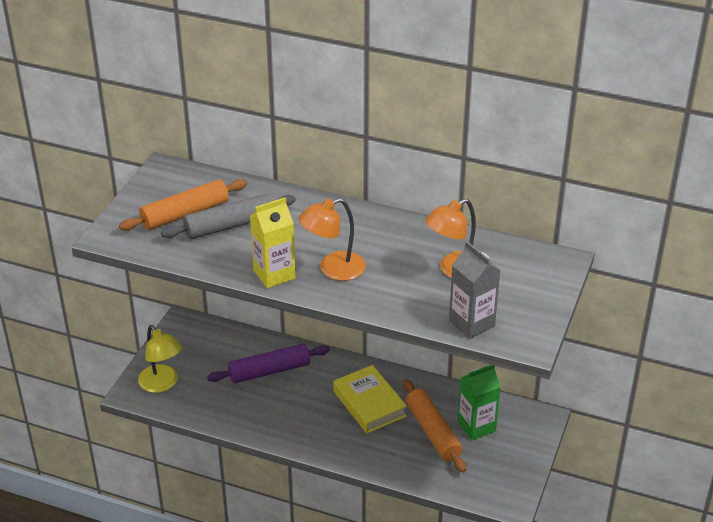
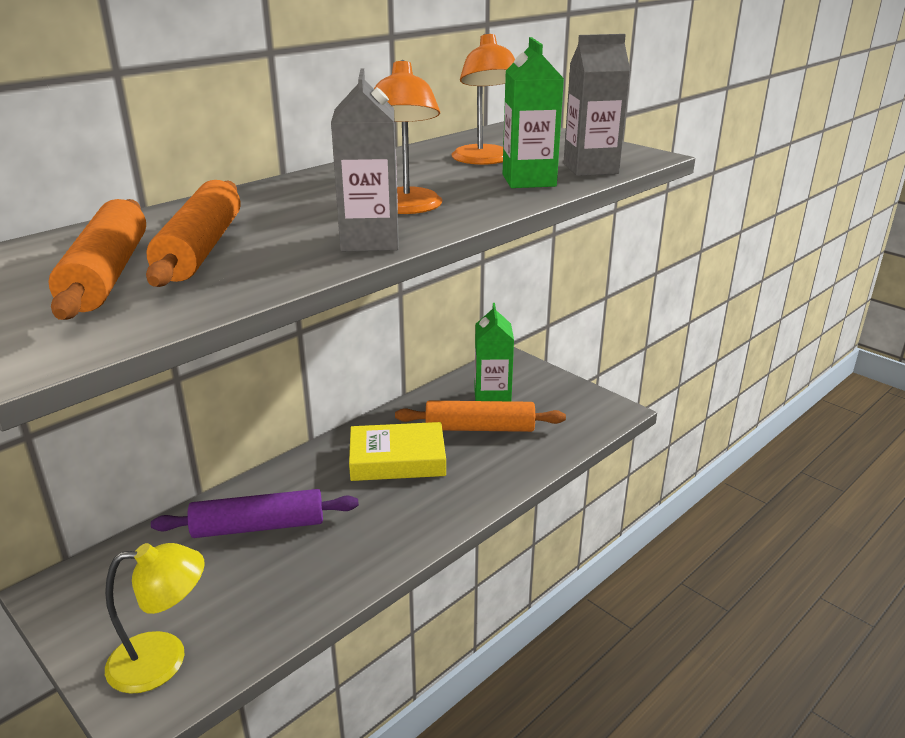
camera: 65 degrees left, 10 degrees down
(230, 226) = (201, 249): grey rolling pin -> orange rolling pin
(269, 371) = (258, 527): purple rolling pin -> purple rolling pin turned 75 degrees clockwise
(274, 274) = (370, 241): yellow carton -> grey carton
(422, 302) = (529, 180): none -> green carton

